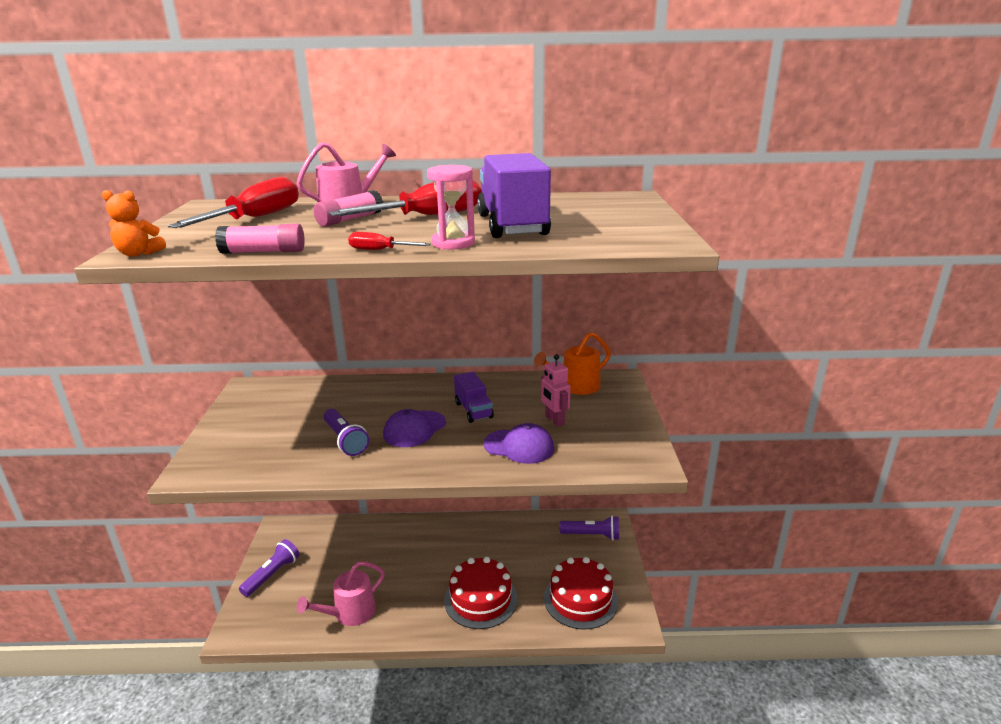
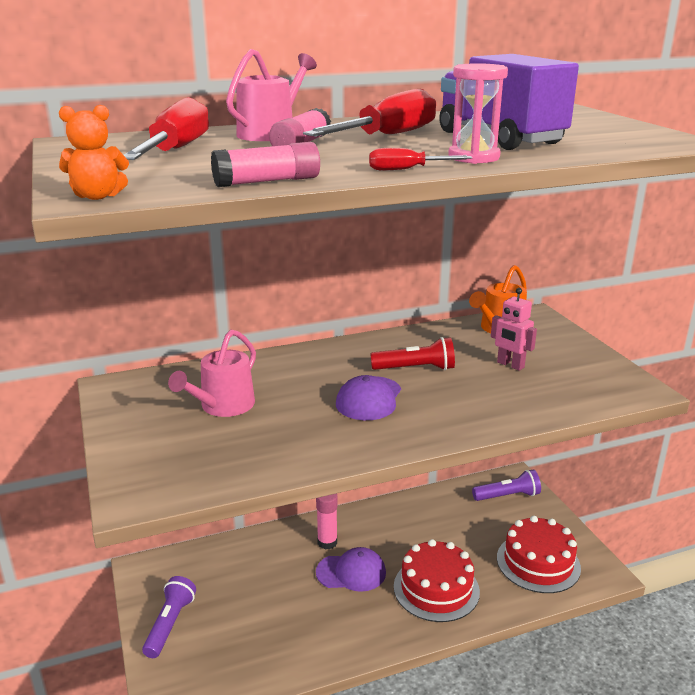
camera: 20 degrees left, 0 degrees up
(345, 440) = (299, 425): purple flashlight -> none
(350, 613) = (298, 642): pink watering can -> pink watering can (223, 406)
(420, 540) = (327, 542): none -> pink glue stick
(473, 410) = (416, 368): purple truck -> red flashlight
(519, 446) = (500, 396): purple cap -> purple cap (351, 572)

